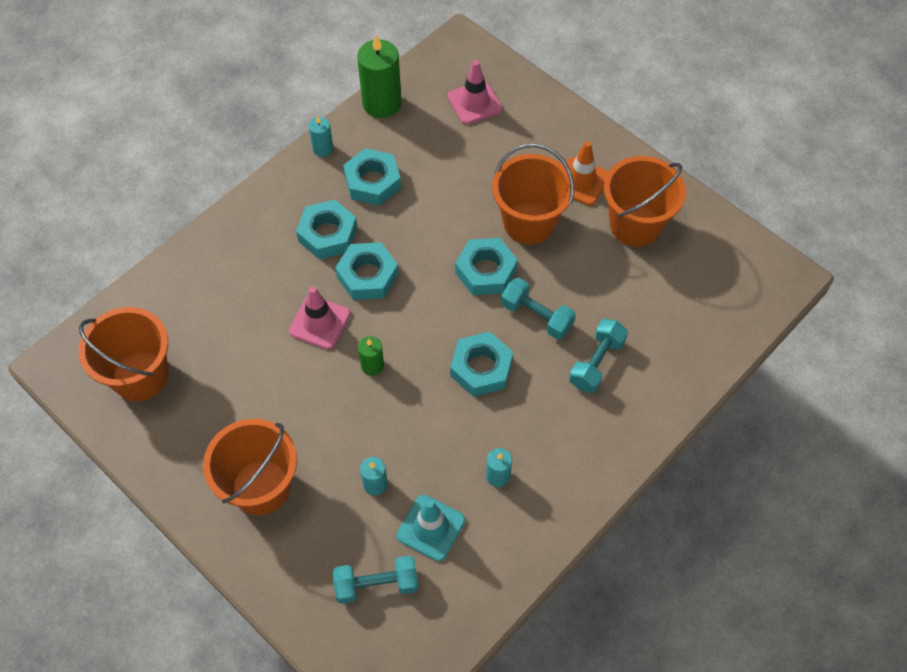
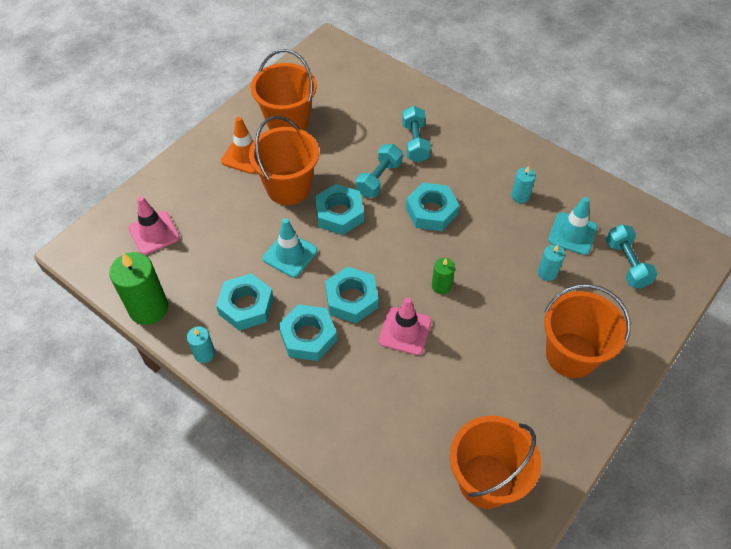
camera: 95 degrees left, 5 degrees down
(433, 221) = (290, 254): none -> turquoise traffic cone
(596, 363) = (415, 142): turquoise dumbbell -> turquoise dumbbell turned 60 degrees clockwise

